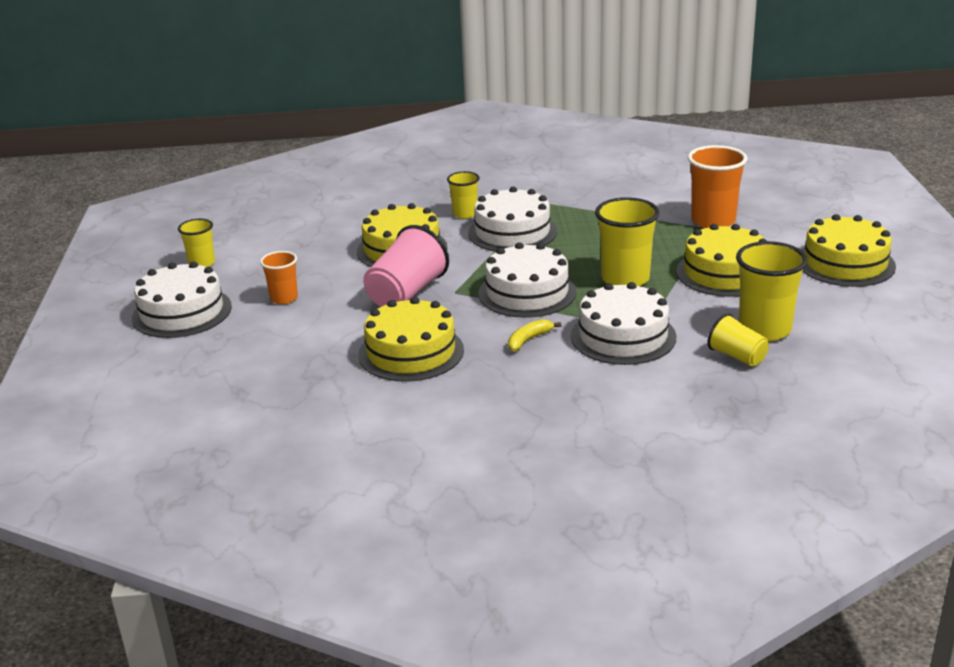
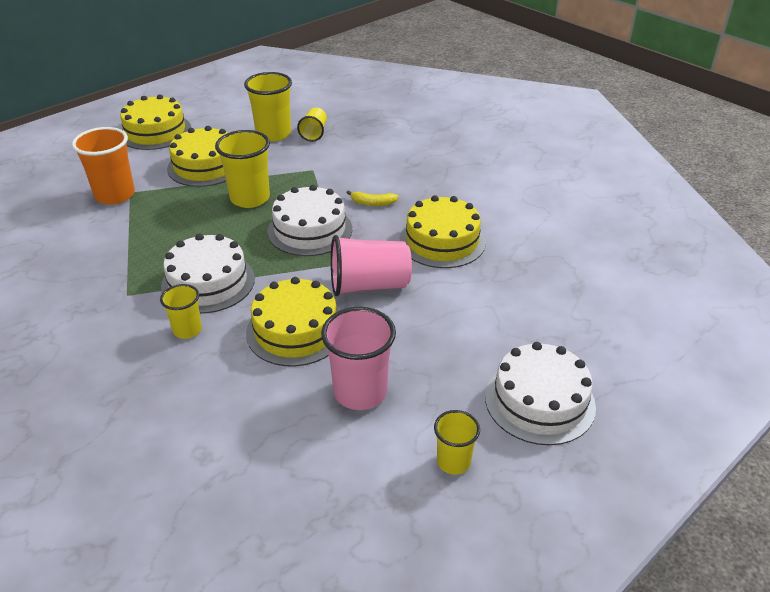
camera: 130 degrees left, 10 degrees up
(284, 298) = (448, 350): orange cup -> none
(305, 253) = (360, 392): none -> pink cup
(623, 336) = (330, 173): white cake -> none

